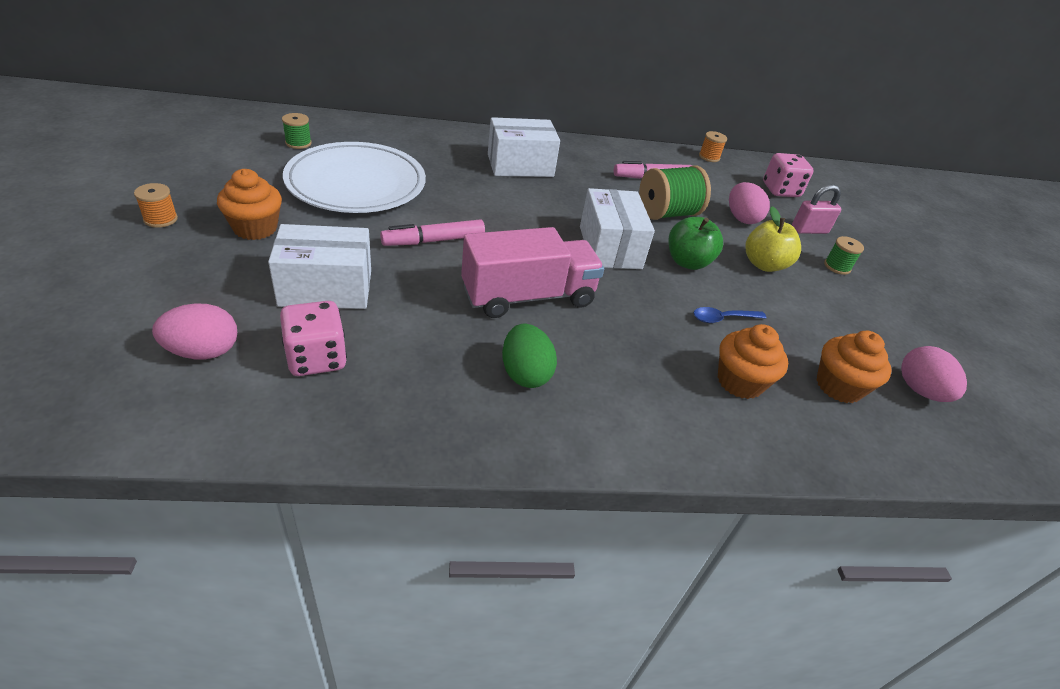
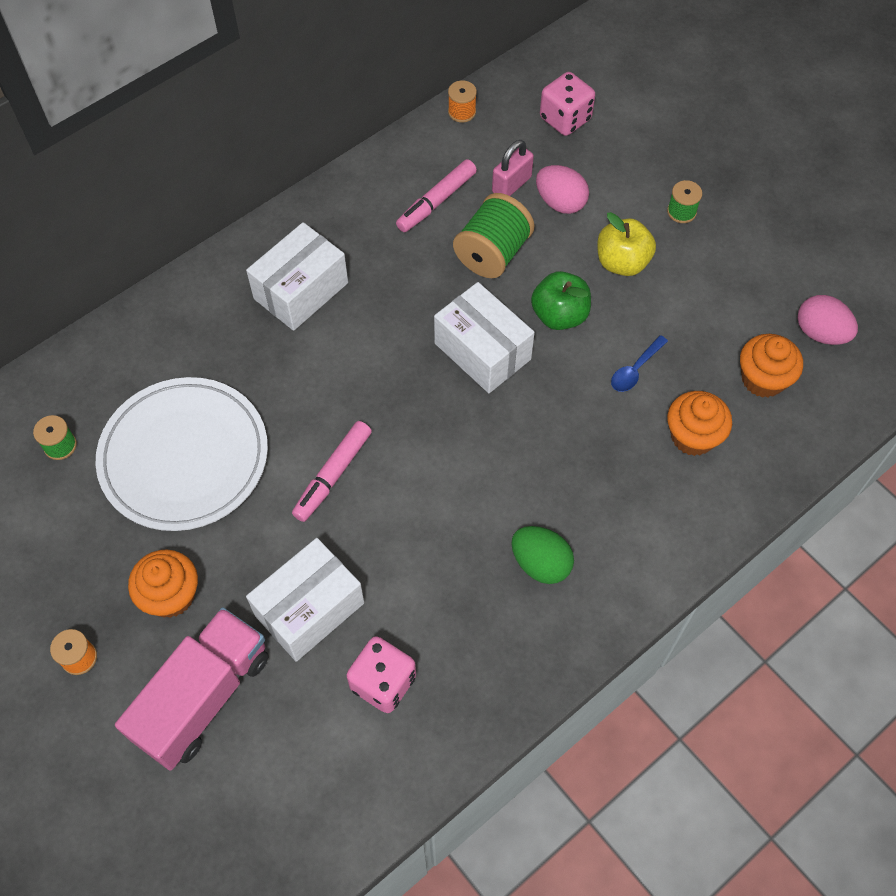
camera: 30 degrees left, 20 degrees up
(203, 351) = (297, 749): pink egg -> none
(528, 296) = (471, 477): pink truck -> pink truck (203, 697)
(809, 230) = (628, 170): pink padlock -> pink padlock (511, 185)

